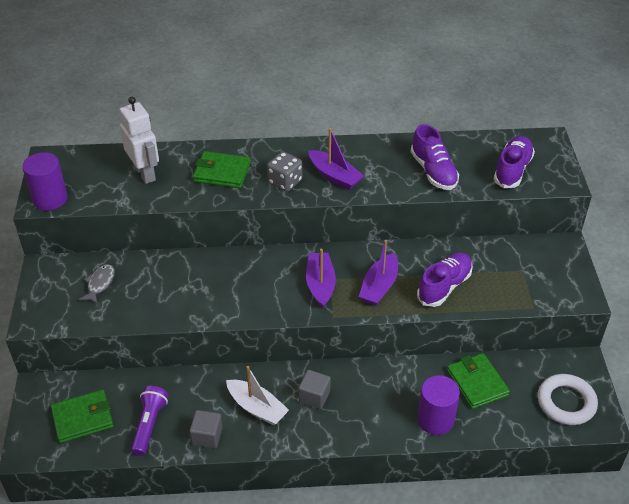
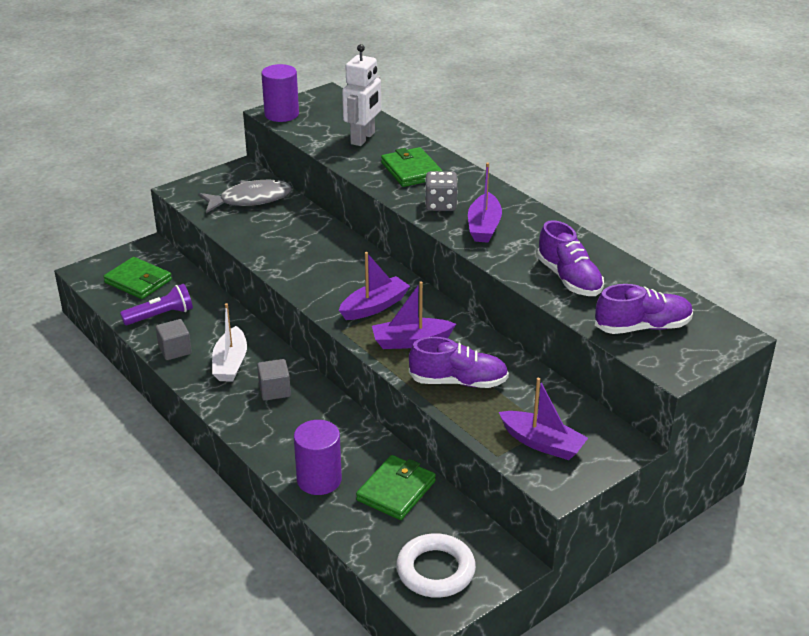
camera: 55 degrees right, 10 degrees down
(100, 284) = (251, 199): grey fish -> grey fish, size x1.75
(433, 171) = (569, 279): purple shoe -> purple shoe turned 60 degrees counterclockwise
(537, 281) = (542, 443): none -> purple boat

